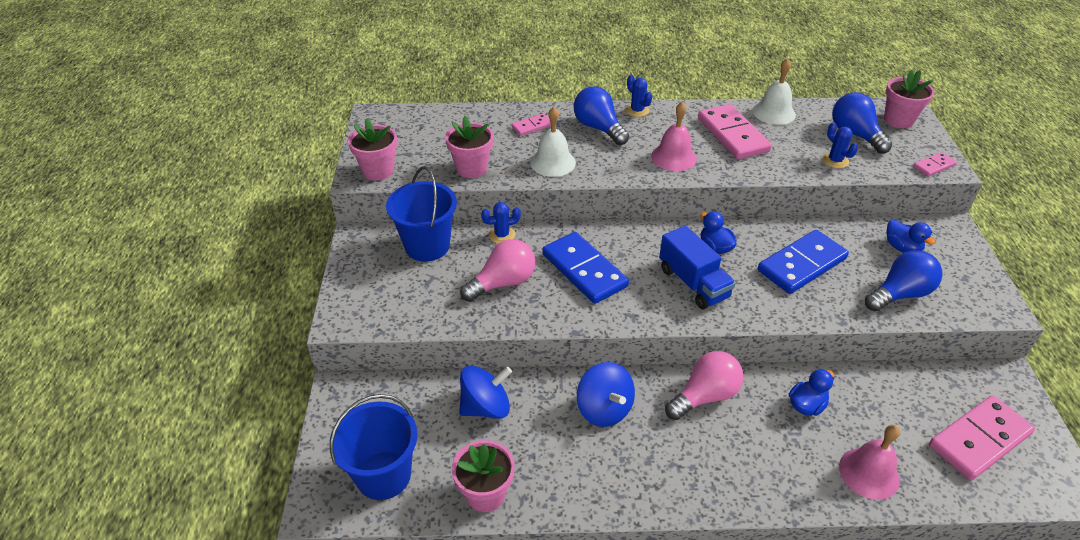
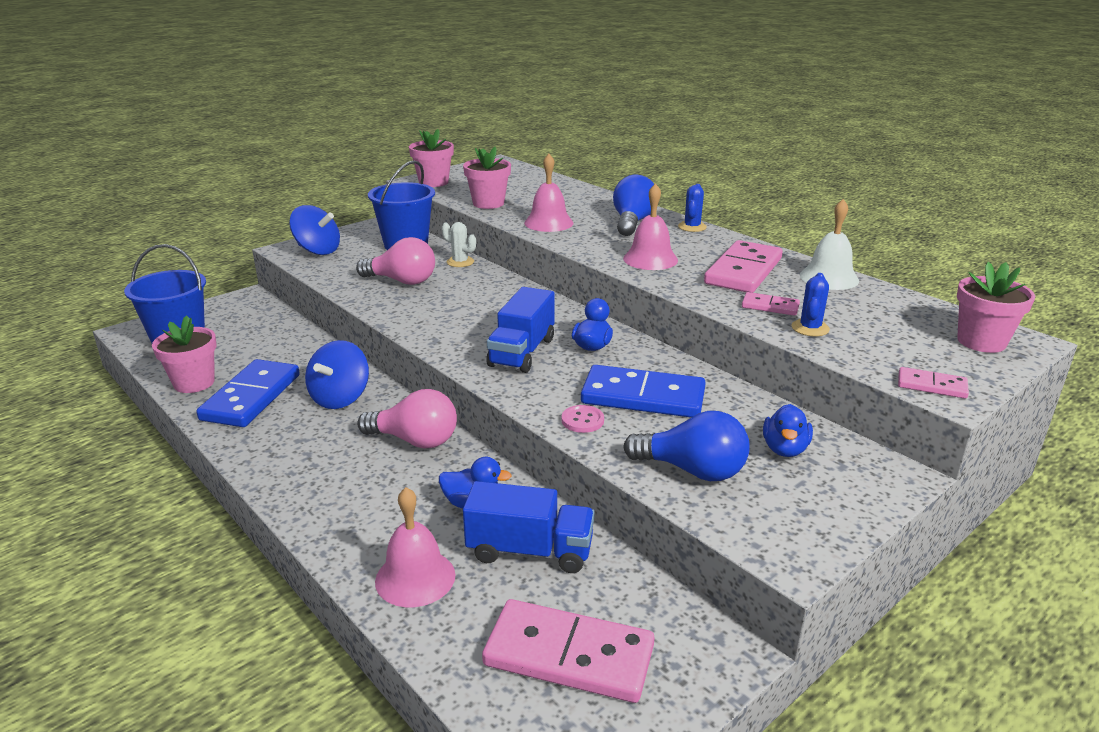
camera: 50 degrees right, 15 degrees down
(486, 407) = (287, 350): blue spinning top -> blue spinning top (317, 250)
(502, 235) = (460, 262): blue cactus -> white cactus
(532, 126) = (584, 203): pink domino -> pink domino (770, 306)
(552, 162) = (548, 223): white bell -> pink bell
(584, 270) = (465, 303): blue domino -> blue domino (251, 397)
(810, 305) = (582, 420): none -> pink button
(855, 134) = (887, 326): blue light bulb -> none
(875, 405) = (530, 551): none -> blue truck

